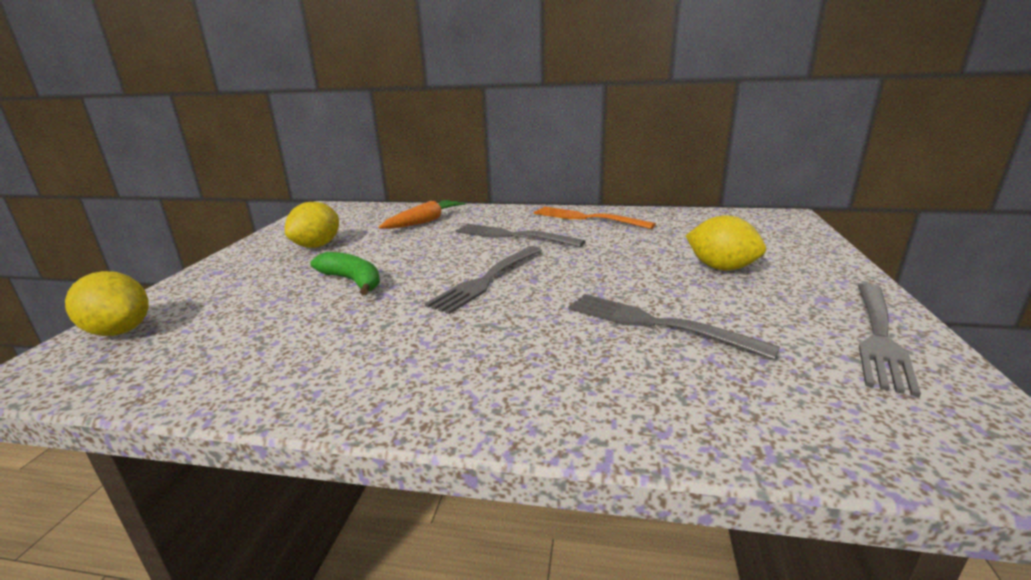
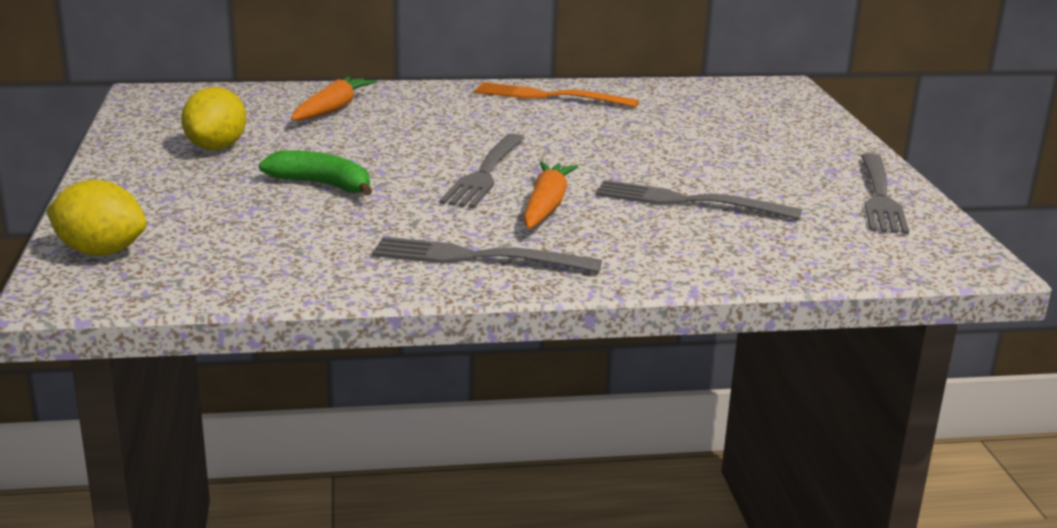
camera: 20 degrees left, 0 degrees up
(513, 236) = (472, 123): grey fork -> grey fork (477, 257)
(514, 318) = (546, 206): none -> orange carrot
(721, 268) = (729, 147): yellow lemon -> none

